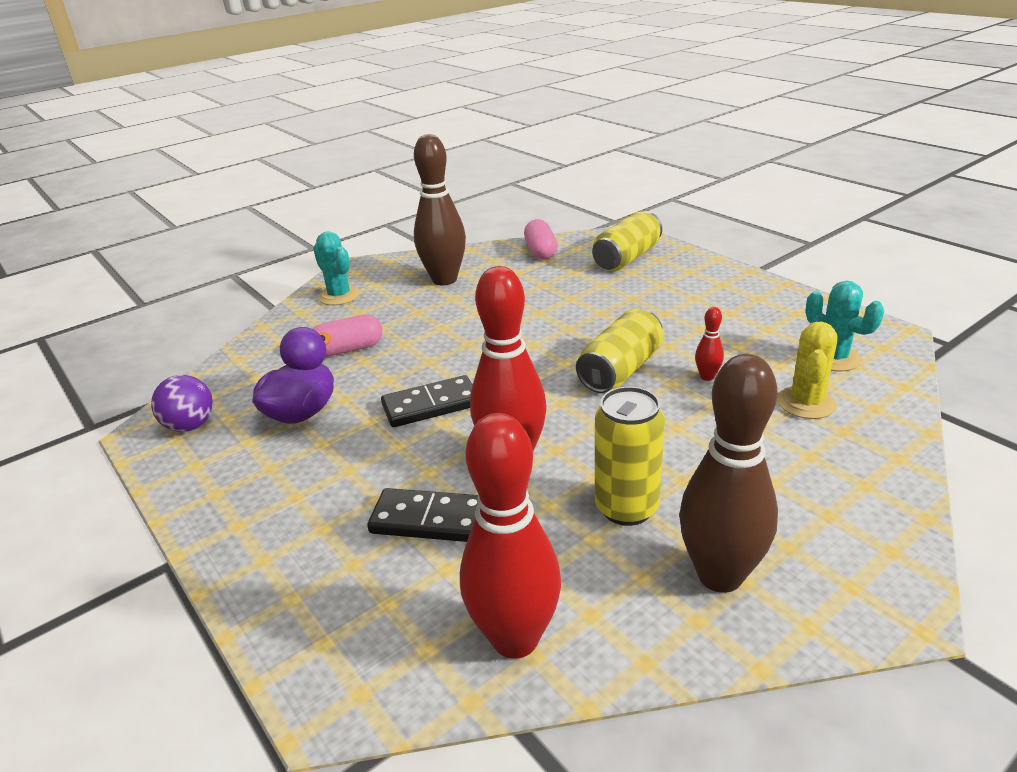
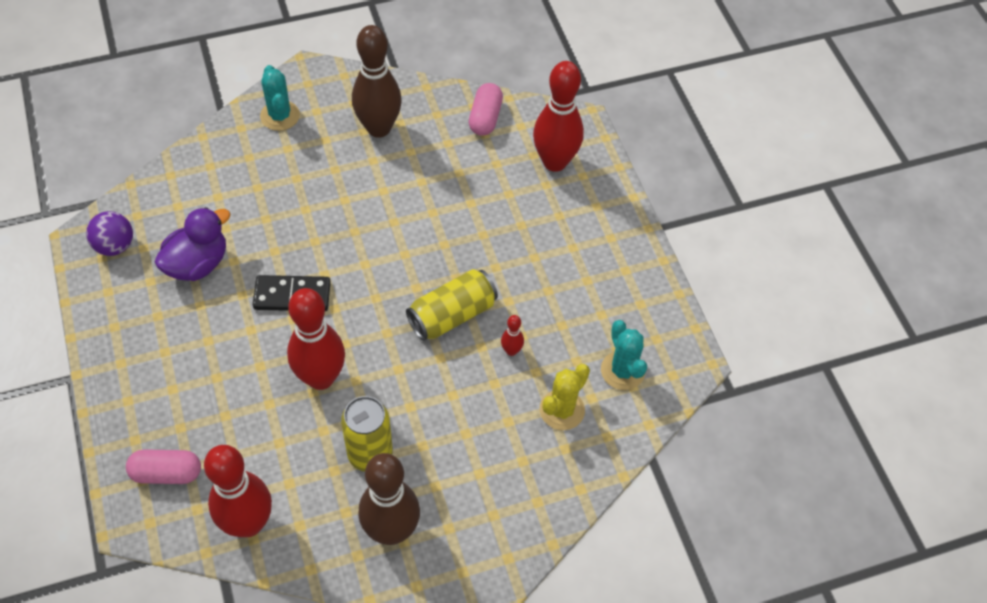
camera: 15 degrees right, 25 degrees up
(348, 349) = (259, 199): pink capsule -> pink capsule (167, 473)
(429, 520) = (241, 410): black domino -> none
(626, 258) = (555, 162): yellow can -> red bowling pin

